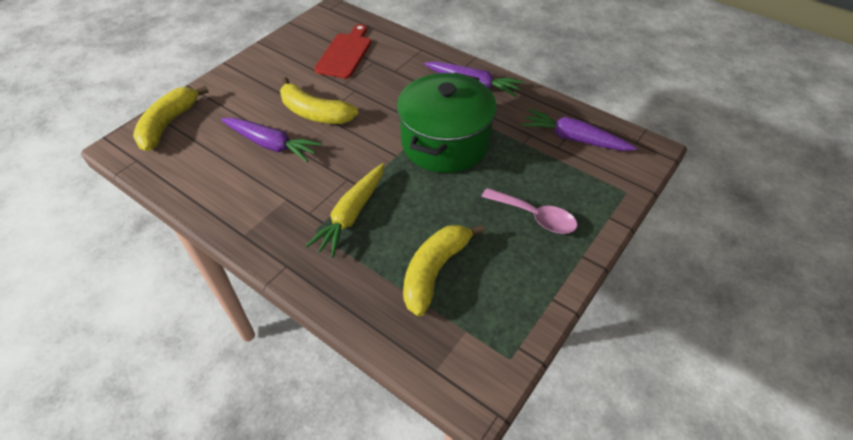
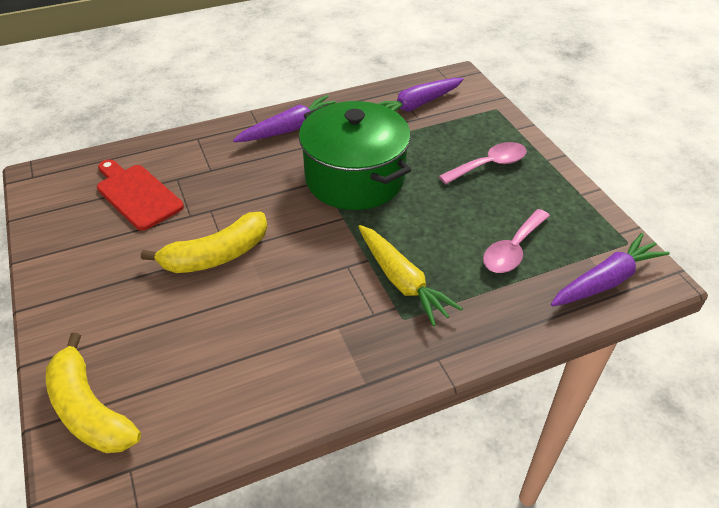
camera: 60 degrees left, 5 degrees down
(271, 144) = (235, 311): purple carrot -> purple carrot (606, 280)
(435, 271) = (513, 249): yellow banana -> pink spoon

